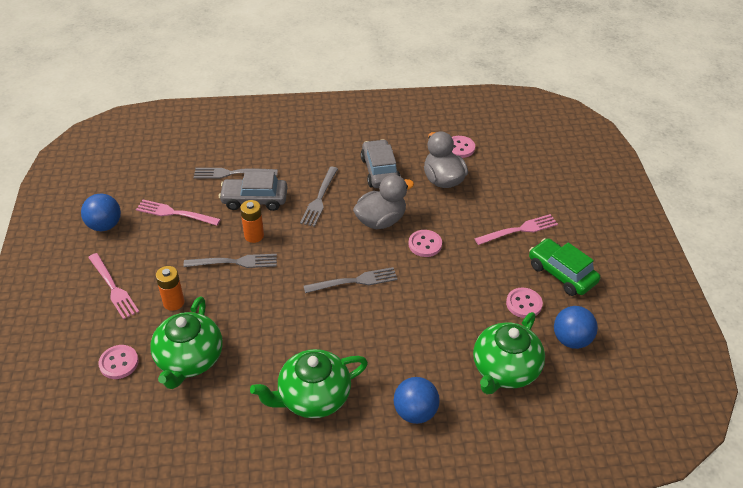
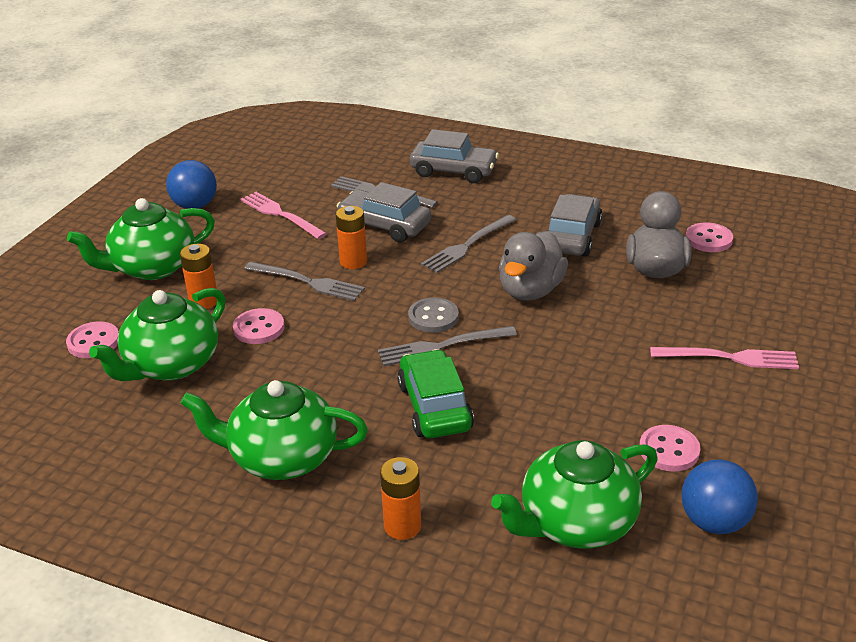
camera: 30 degrees right, 10 degrees down
(113, 288) = (152, 267): pink fork -> green teapot
(270, 140) = (453, 171): none -> grey car
(335, 261) = (433, 317): none -> grey button
(355, 281) = (441, 347): grey fork -> grey fork turned 150 degrees clockwise
(381, 220) = (530, 290): grey duck -> grey duck turned 120 degrees clockwise
(415, 412) = (402, 526): blue ball -> orange battery
(425, 244) = (572, 334): pink button -> pink button (259, 328)
(561, 274) = (760, 432): green car -> green car (434, 407)

